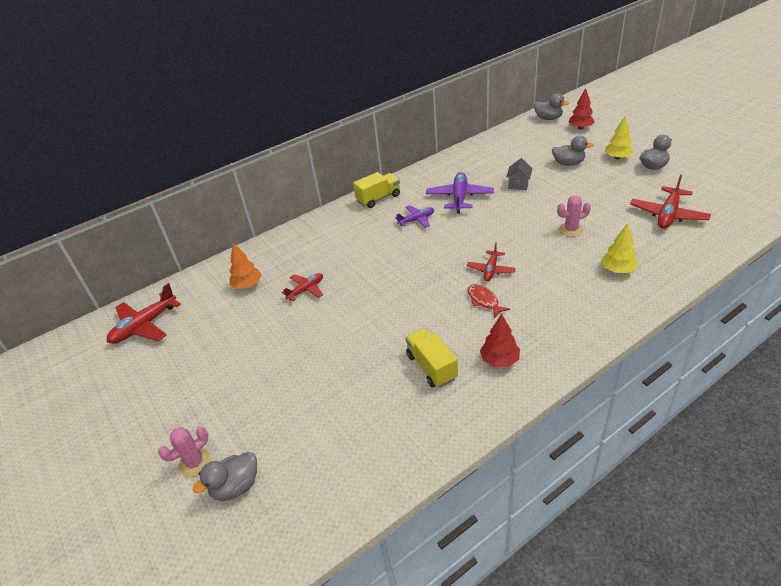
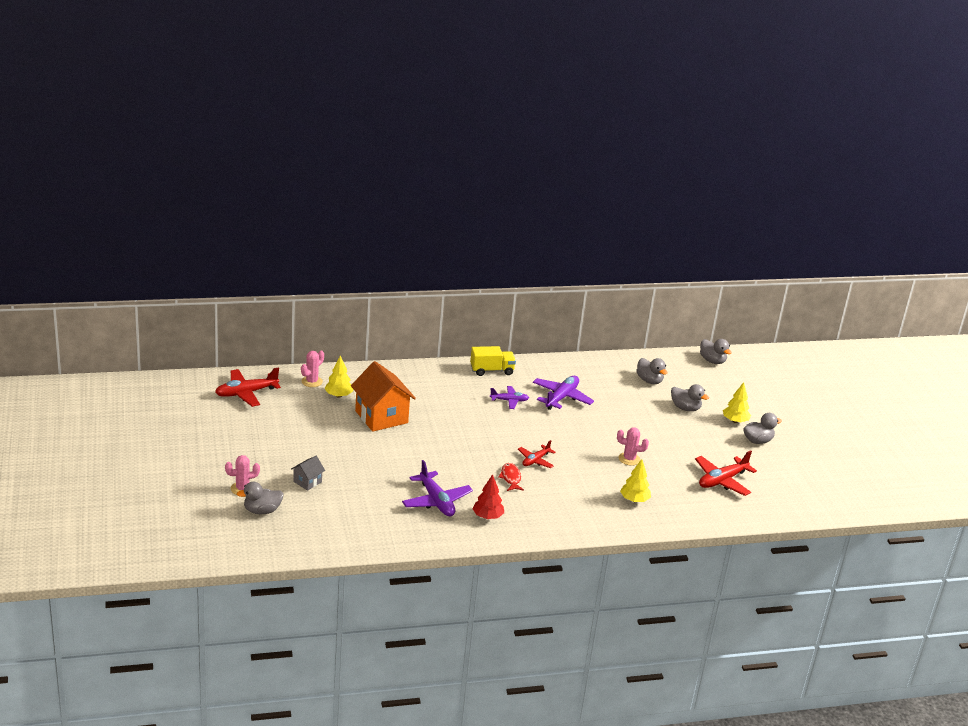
camera: 15 degrees right, 10 degrees down
(211, 282) = (312, 381): none -> pink cactus
(247, 285) = (338, 395): orange tree -> yellow tree
(306, 290) = (381, 417): red plane -> orange house
(431, 367) = (436, 501): yellow truck -> purple plane
(517, 153) = (649, 381): none -> grey duck
(518, 184) = (622, 407): grey house -> grey house (307, 482)
(580, 128) = (733, 382): red tree -> none

